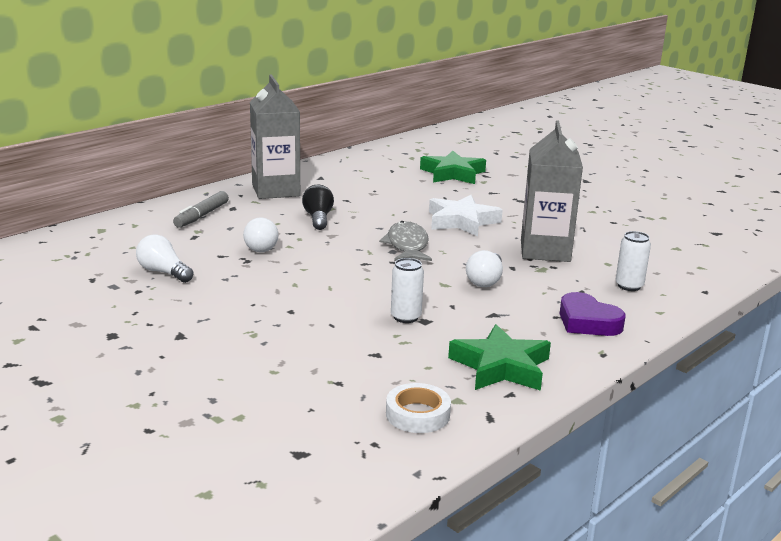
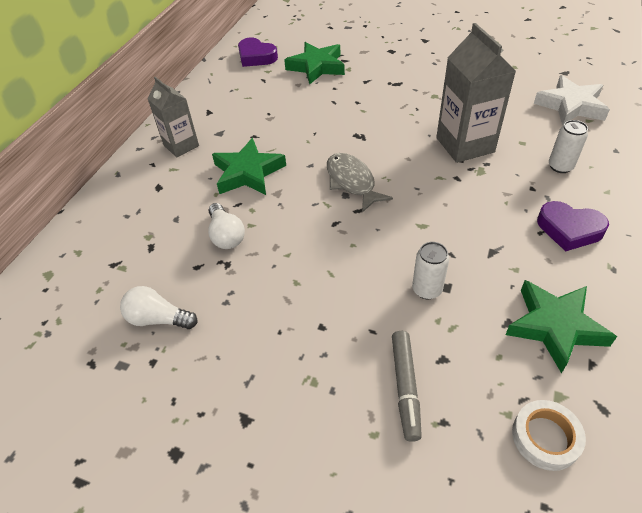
camera: 20 degrees left, 25 degrees up
(202, 216) = (136, 211): grey marker -> grey marker (405, 387)
(276, 190) = (181, 145): grey carton -> grey carton, size x0.64
(318, 218) = (248, 173): black light bulb -> green star
(400, 155) = (256, 57): none -> purple heart
(461, 221) = (371, 130): white star -> white star (570, 106)
(485, 280) = (450, 206): white light bulb -> none

